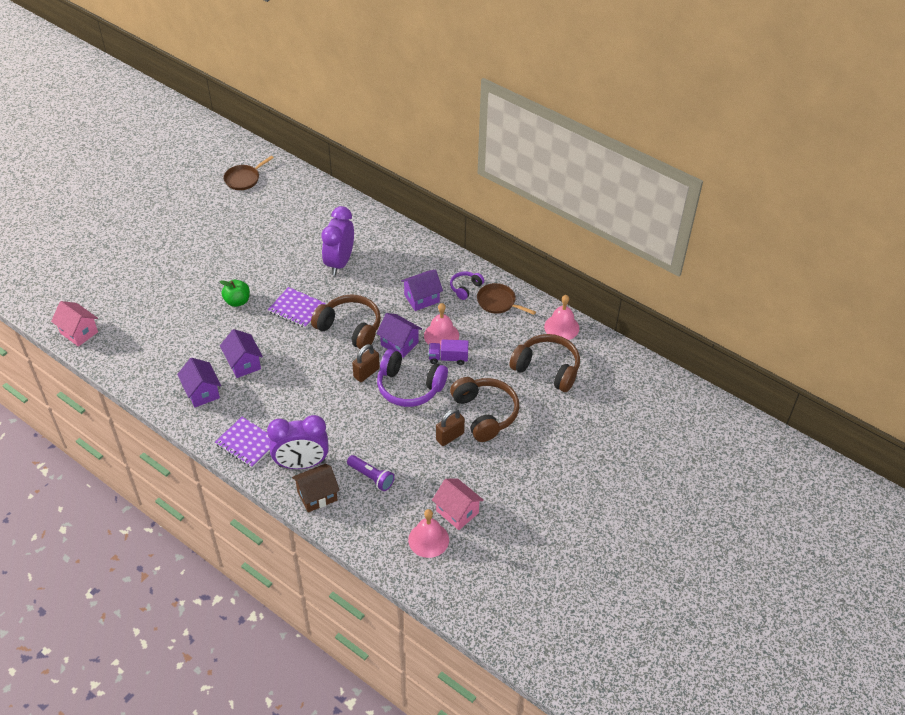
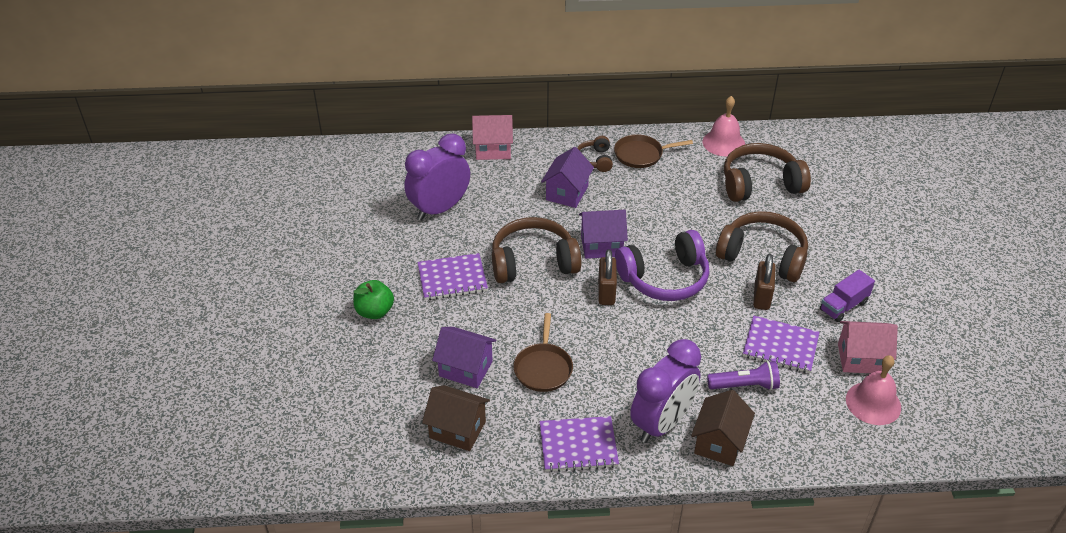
camera: 40 degrees left, 5 degrees down
(79, 332) = (213, 469): pink house -> pink house (493, 150)
(202, 392) = (457, 429): purple house -> brown house
(243, 179) = (221, 189): brown pan -> brown pan (543, 368)
(339, 263) = (439, 209): purple clock -> purple clock turned 75 degrees clockwise
(421, 471) = (780, 346): none -> purple notebook
(441, 335) = (630, 214): pink bell -> none
(448, 358) = (664, 230): purple truck -> purple truck (843, 306)
(465, 288) = (595, 160): purple headphones -> brown headphones

